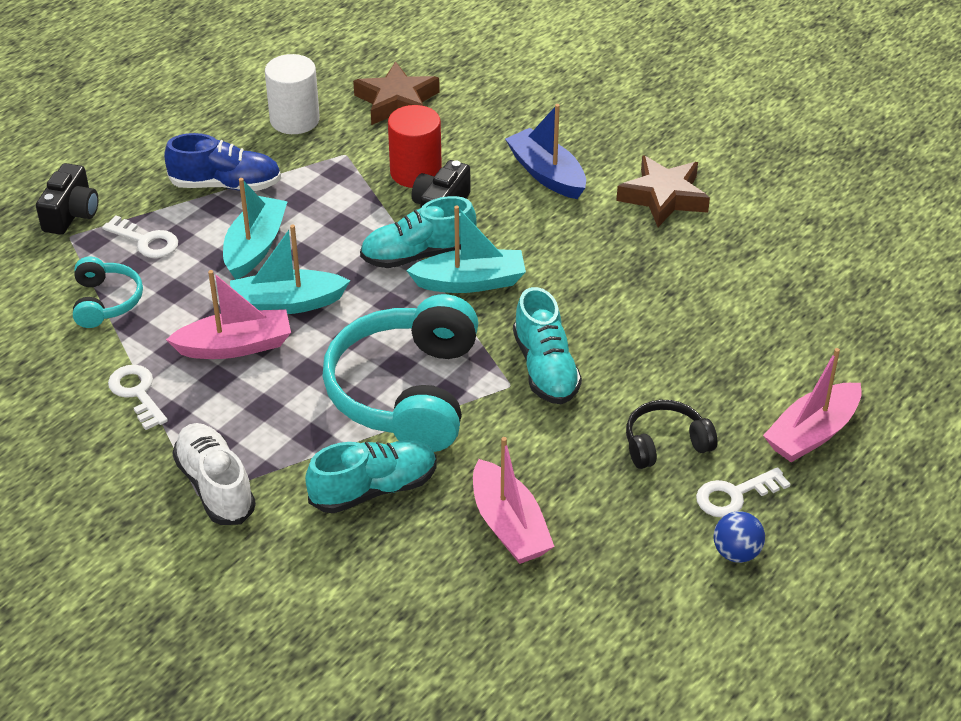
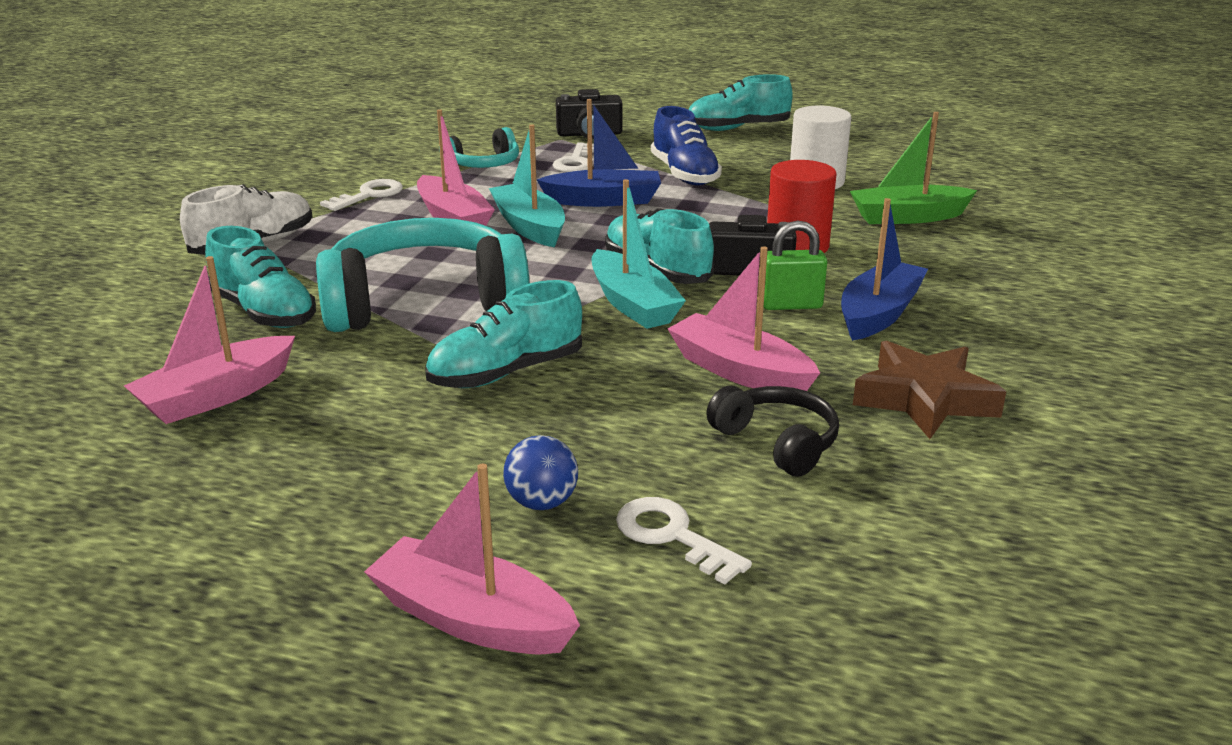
camera: 70 degrees right, 15 degrees down
(130, 120) = (737, 128): none -> turquoise shoe
(255, 247) = (604, 200): turquoise boat -> blue boat
(397, 102) = (908, 217): brown star -> green boat
(512, 208) = (791, 305): none -> green padlock
(595, 260) = (739, 371): none -> pink boat
(665, 444) = (397, 481): black headphones -> black headphones (777, 442)
(734, 495) = (304, 559): white key -> white key (671, 536)
(736, 553) = (179, 579): blue ball -> blue ball (542, 503)

